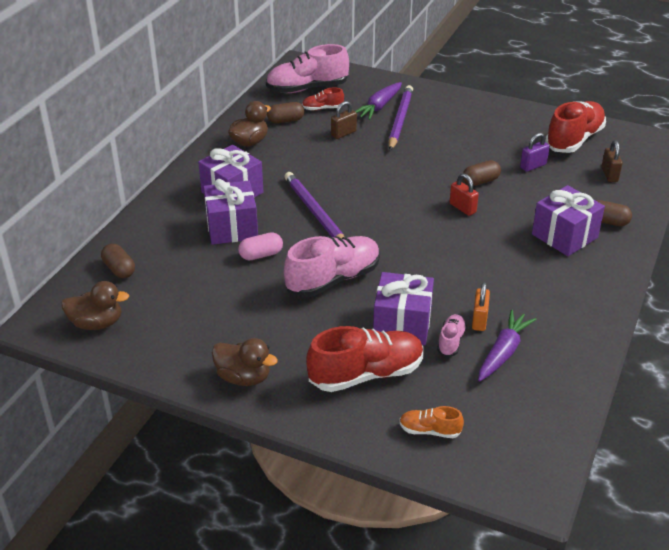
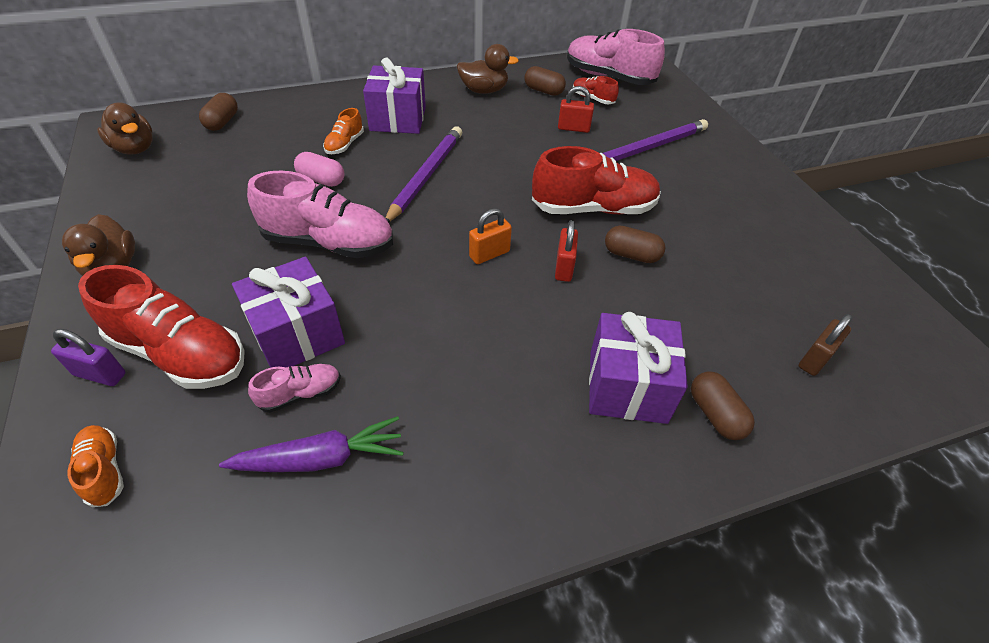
camera: 45 degrees right, 10 degrees up
(232, 228) = (345, 144): purple gift -> orange shoe
(343, 133) = (573, 128): brown padlock -> red padlock
(379, 107) = (649, 125): purple carrot -> none
(479, 320) = (366, 397): orange padlock -> orange padlock (489, 254)
(533, 166) = (723, 280): purple padlock -> purple padlock (100, 374)
(574, 140) = (829, 286): red shoe -> red shoe (593, 208)

